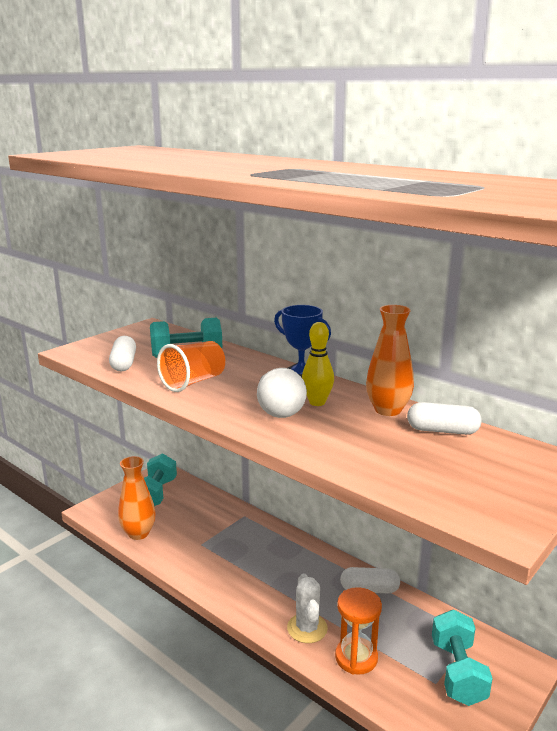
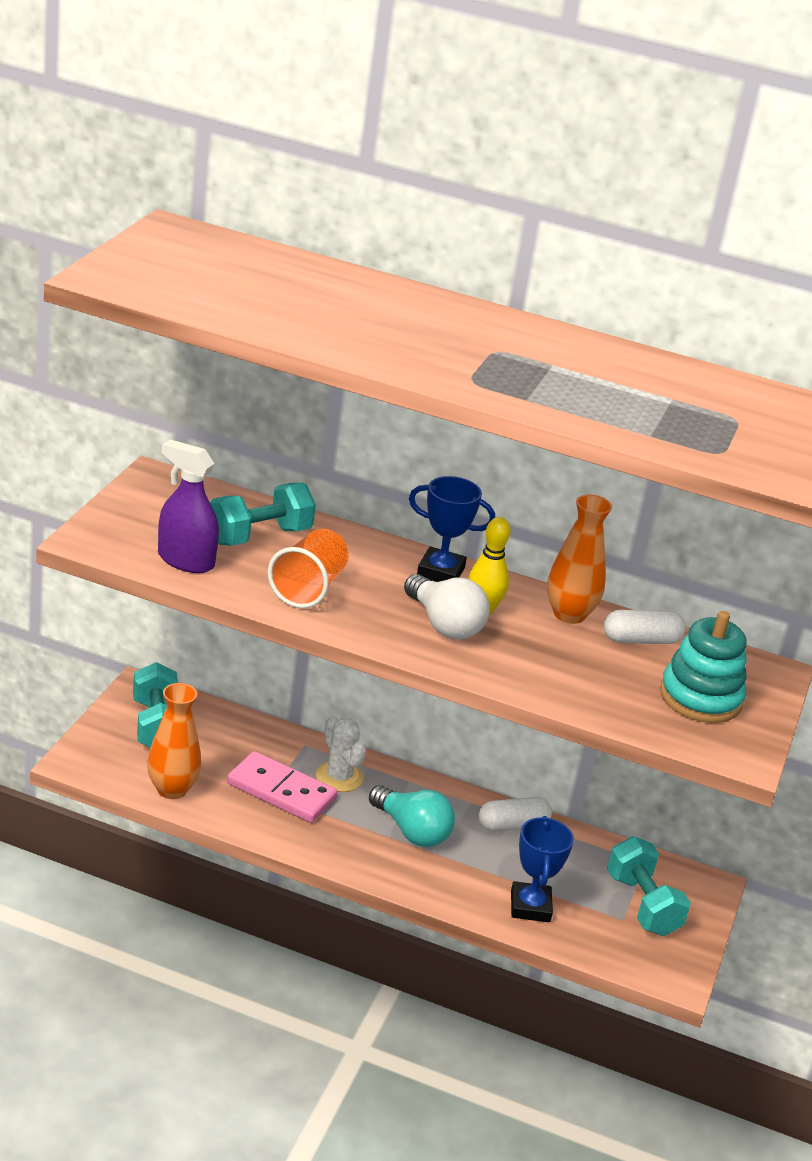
camera: 25 degrees left, 10 degrees up
(124, 363) = (185, 560): white capsule -> purple spray bottle
(210, 543) = (281, 791): none -> pink domino
(288, 583) = (411, 831): none -> turquoise light bulb
(307, 628) = (460, 882): white cactus -> white cactus (339, 777)
(356, 658) = (530, 906): orange hourglass -> blue trophy
(479, 476) = (700, 697): none -> turquoise stacking toy

